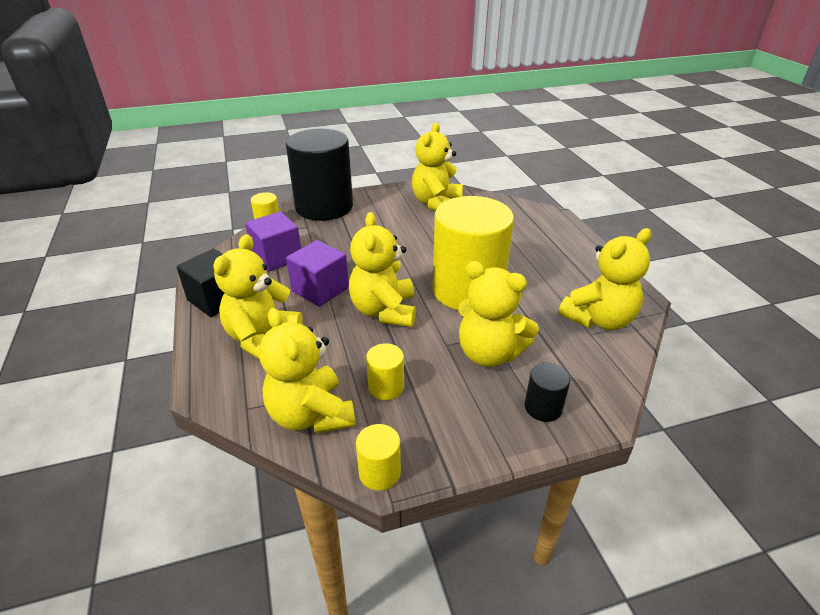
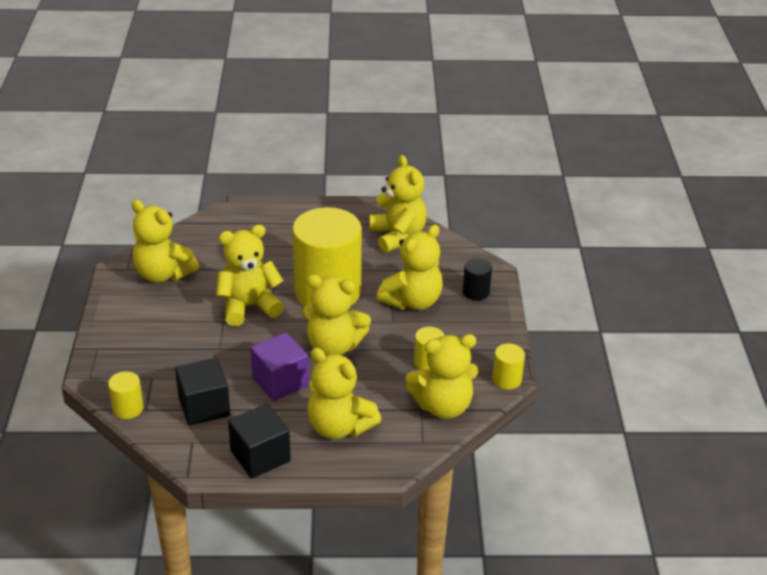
camera: 75 degrees left, 0 degrees up
(277, 257) = (204, 407): purple cube -> black cube
(324, 207) = (113, 358): black cylinder -> none
(418, 251) = (249, 307): none -> yellow teddy bear

